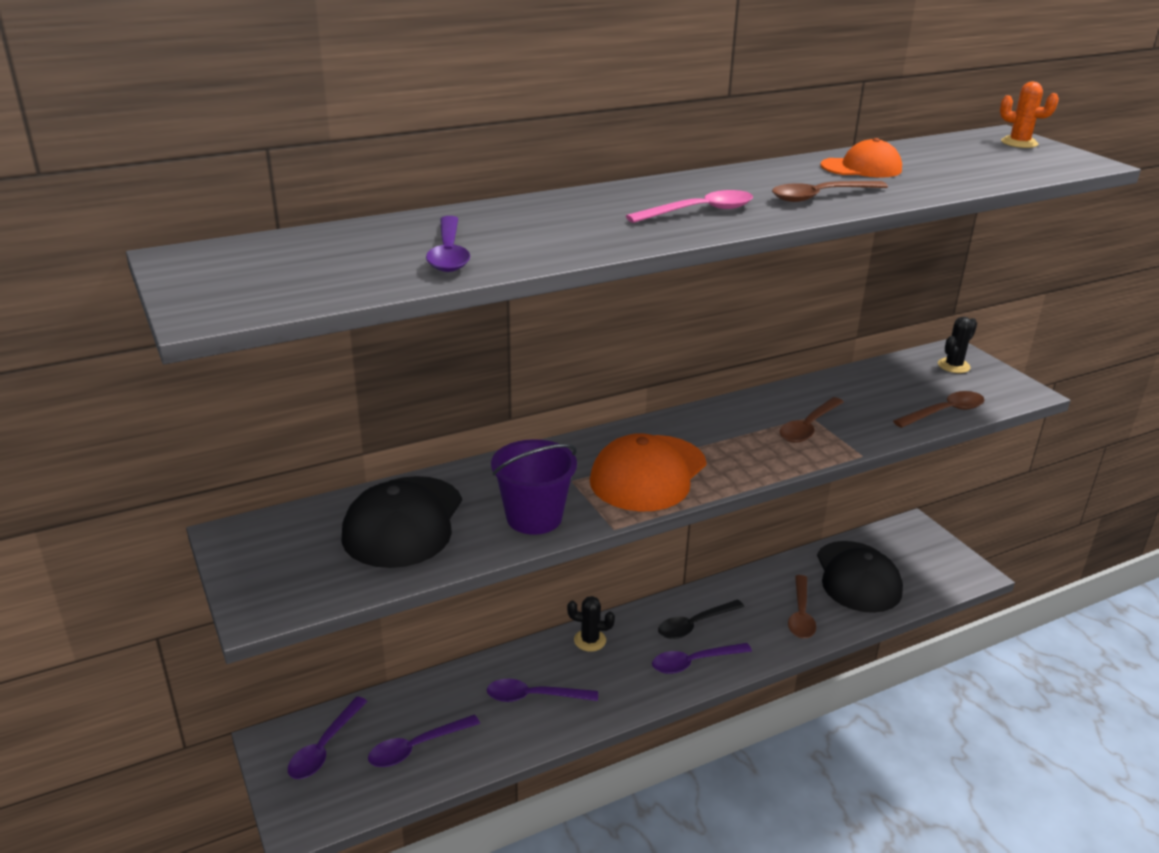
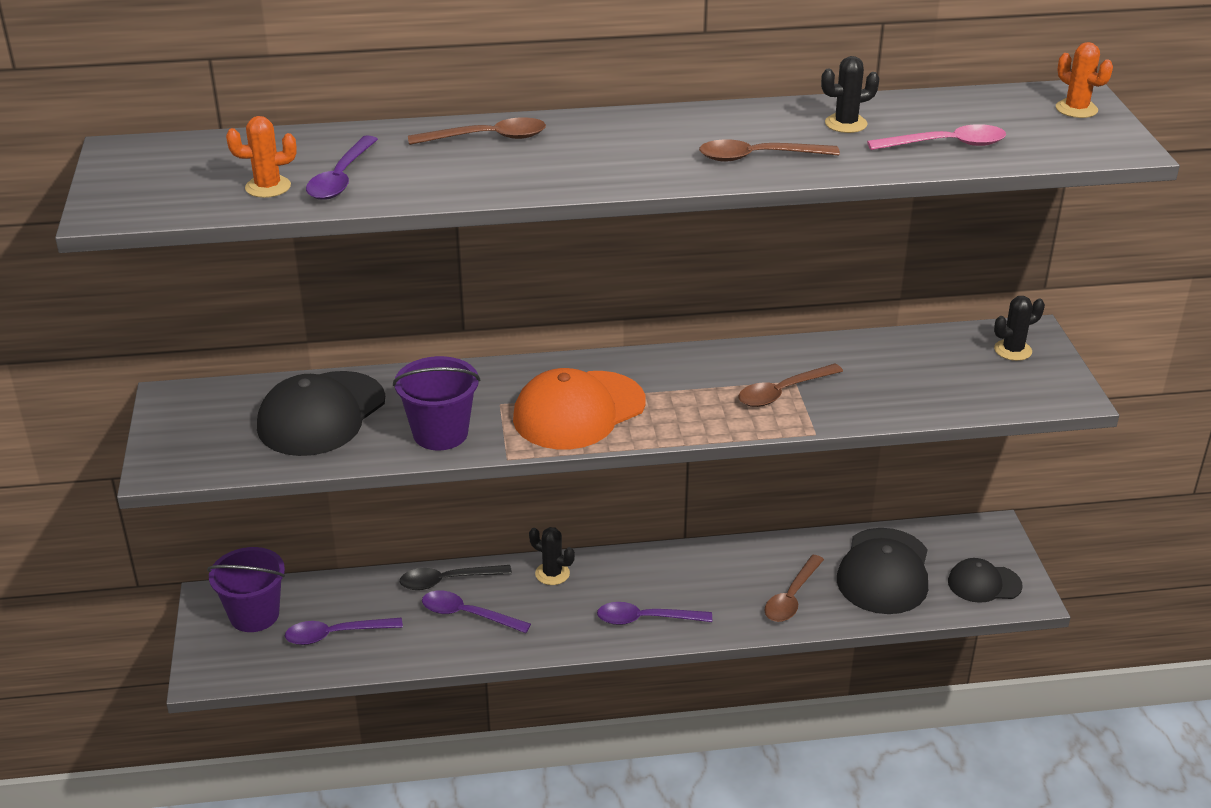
camera: 20 degrees right, 5 degrees up
(324, 747) = (254, 615): purple spoon -> purple bucket
(377, 269) = (268, 187): none -> orange cactus
(694, 625) = (669, 582): black spoon -> black spoon (447, 581)
(700, 211) = (615, 160): pink spoon -> pink spoon (947, 144)
(861, 168) = (846, 124): orange cap -> black cactus
(937, 570) = (984, 584): none -> black cap
(945, 412) = (952, 403): brown spoon -> brown spoon (488, 138)

